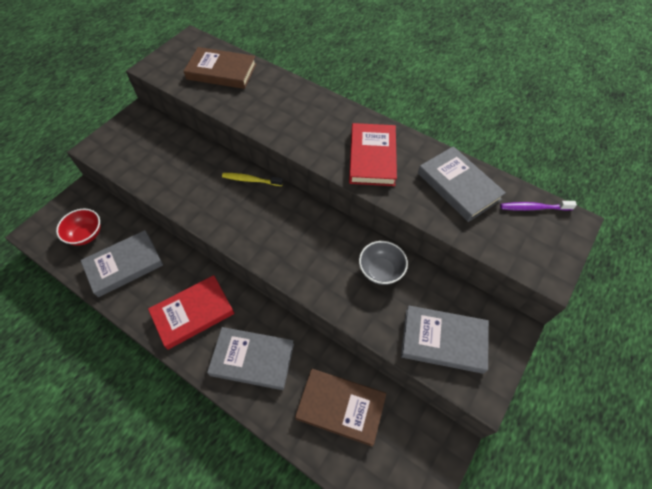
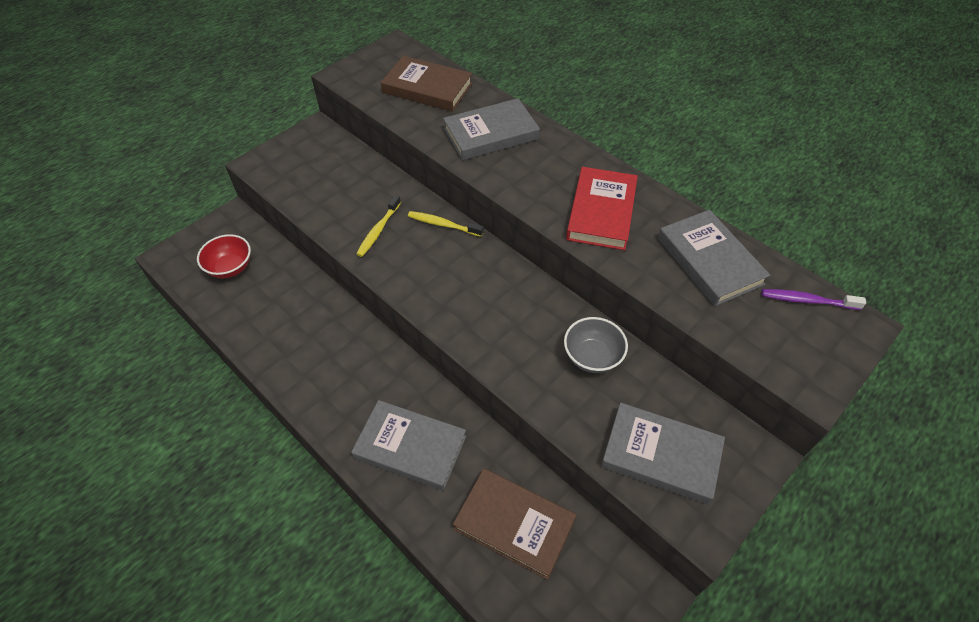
camera: 10 degrees right, 5 degrees down
(124, 265) = (270, 310): grey book -> grey book (491, 134)
(193, 313) = (345, 380): red book -> none
(200, 191) = (378, 230): none -> yellow toothbrush

